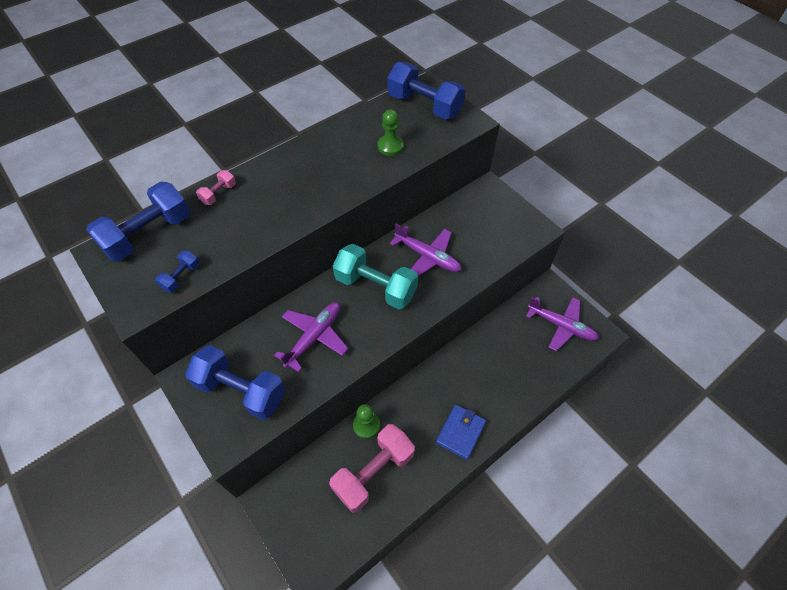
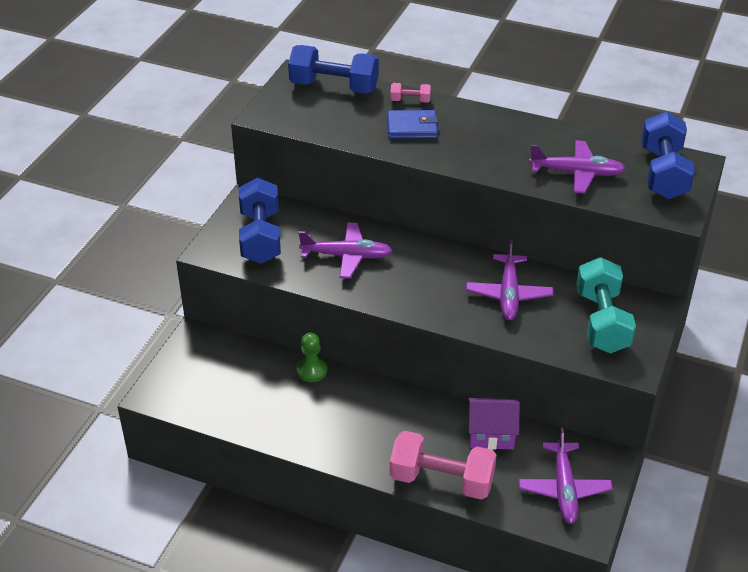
camera: 60 degrees right, 15 degrees down
(181, 277) = (309, 123): blue dumbbell -> none
(373, 472) = (268, 396): pink dumbbell -> pink dumbbell (441, 480)
(375, 287) = (437, 272): turquoise dumbbell -> turquoise dumbbell (601, 322)
(390, 146) = (576, 173): green pawn -> purple plane
(460, 432) = (357, 446): blue wallet -> blue wallet (412, 127)
(495, 341) = (491, 434): none -> purple house

